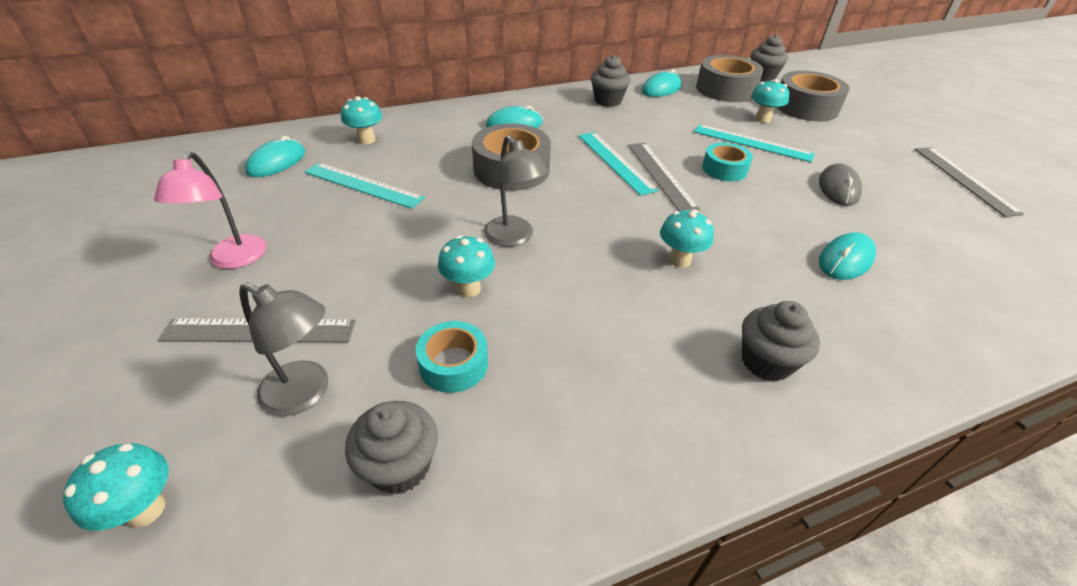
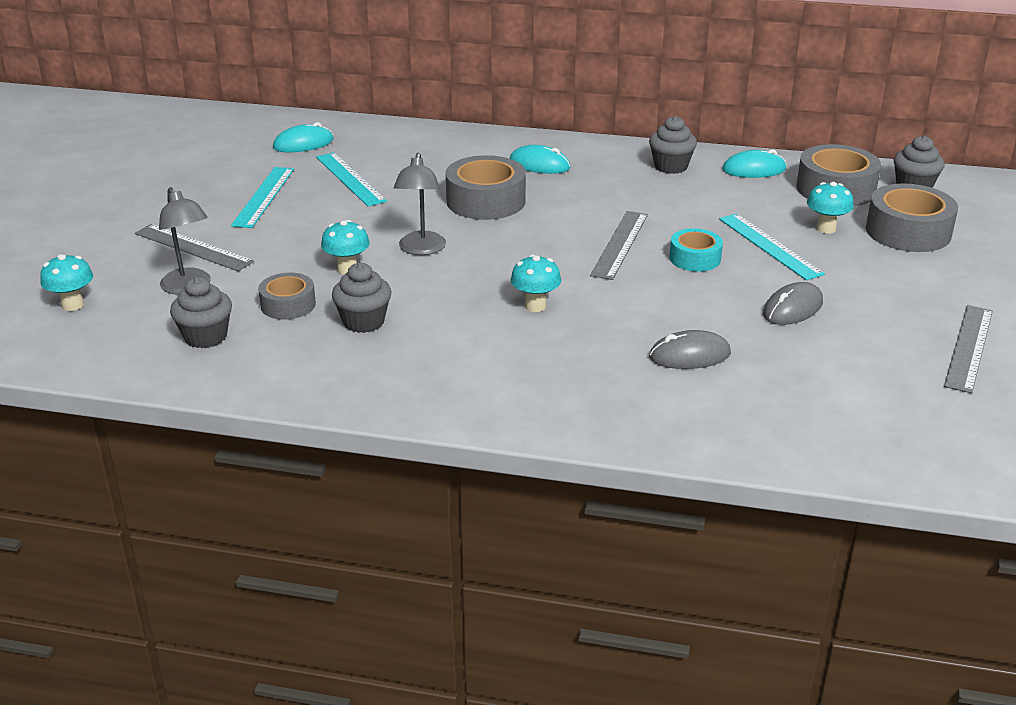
camera: 35 degrees right, 10 degrees down
(233, 260) = (214, 202): pink lamp -> none
(366, 140) = (391, 144): turquoise mushroom -> none
(453, 364) = (288, 305): turquoise tape -> grey tape
(615, 162) = (591, 221): turquoise ruler -> turquoise ruler (263, 196)
(766, 362) = (503, 382): grey cupcake -> grey cupcake (363, 322)
(845, 260) = (689, 355): turquoise mouse -> grey mouse

